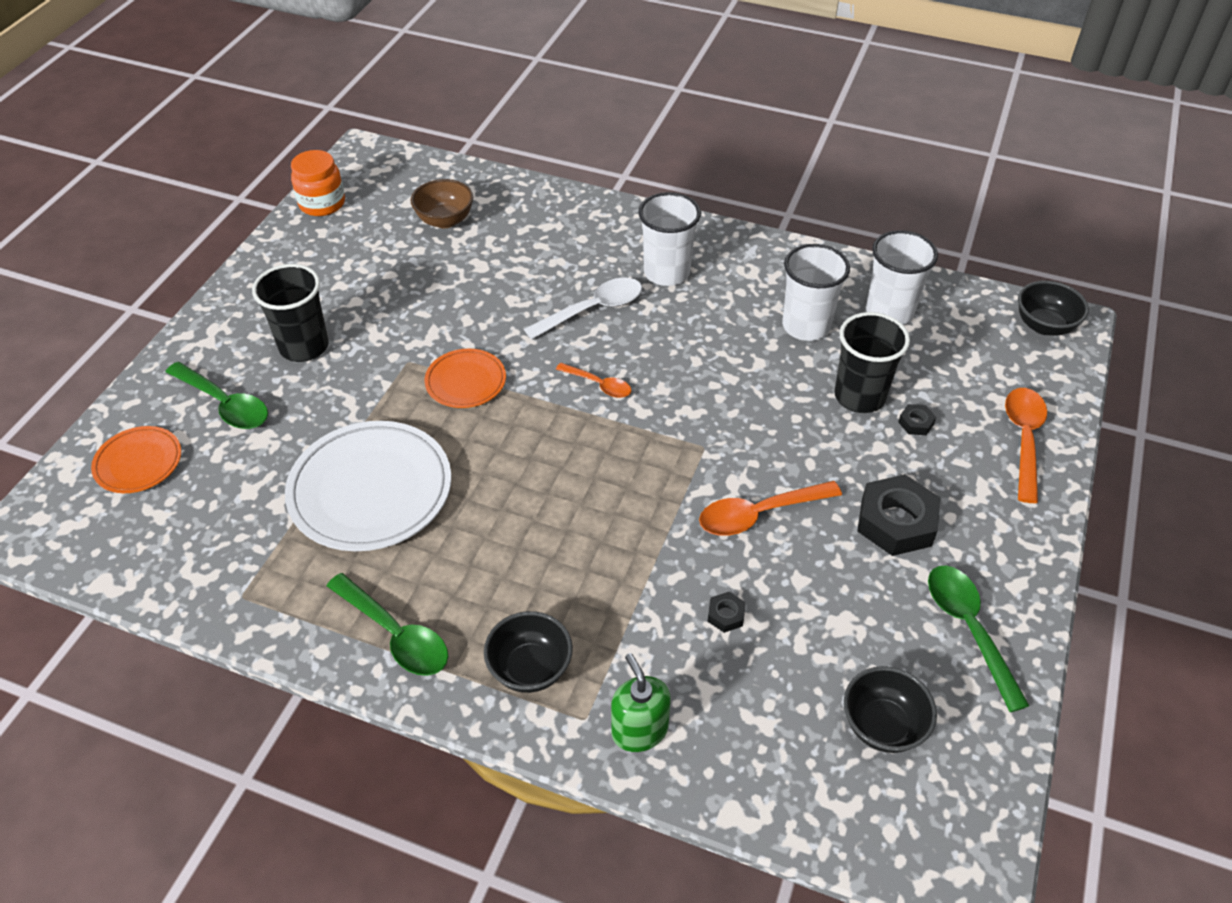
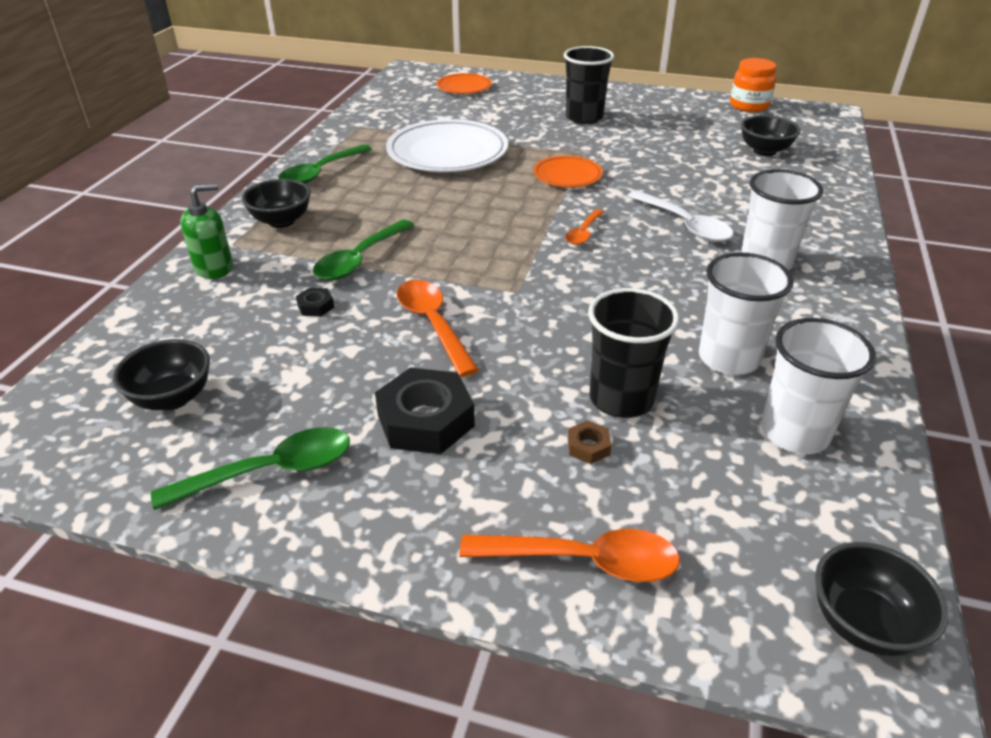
camera: 85 degrees right, 10 degrees down
(225, 404) = (520, 102): green spoon -> green spoon (360, 259)
(445, 220) = (764, 151): brown bowl -> black bowl
(916, 423) = (588, 446): black nut -> brown nut

